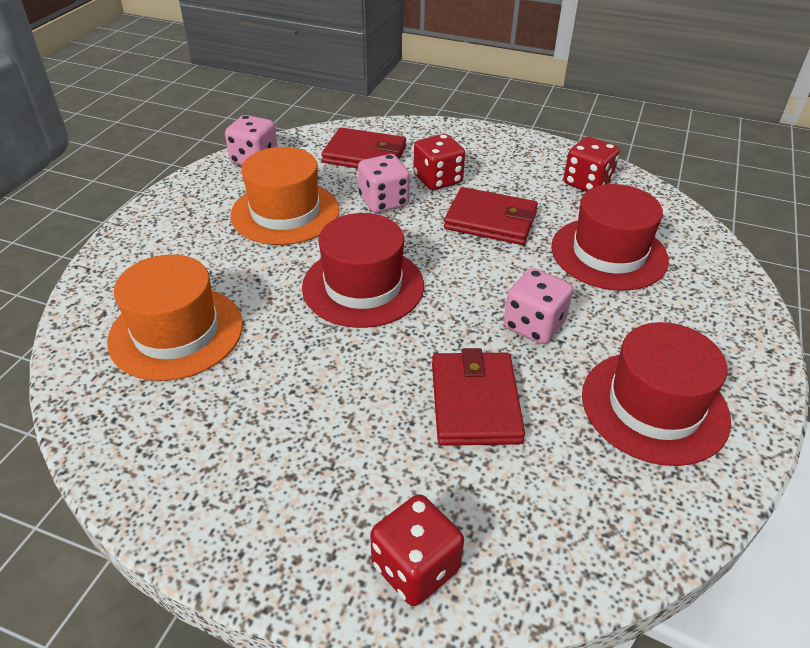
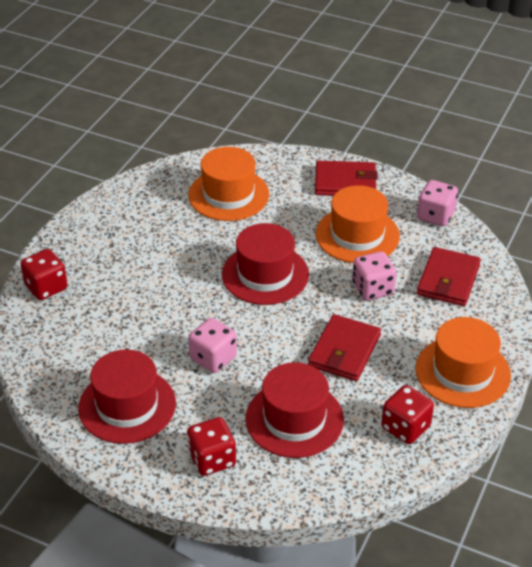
camera: 95 degrees right, 0 degrees up
(438, 180) = (407, 324): red dice -> red dice (212, 459)
(475, 402) = (148, 320): red wallet -> red wallet (345, 182)
(500, 151) = (462, 372): none -> orange hat

